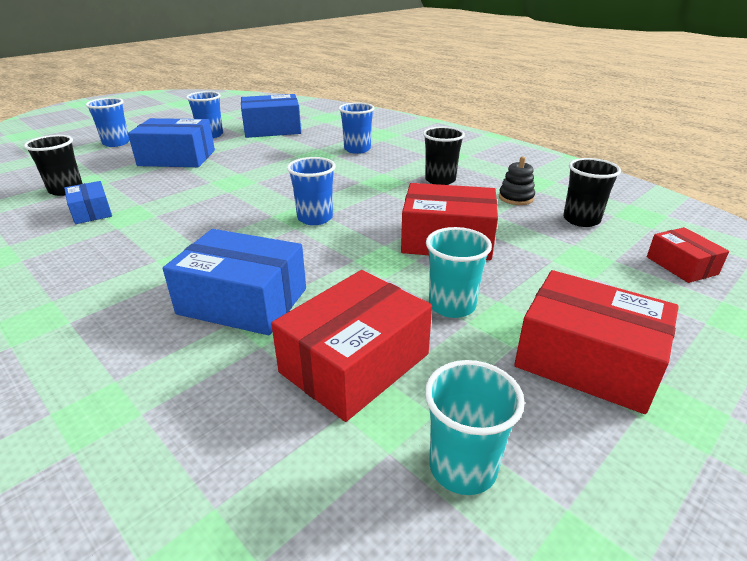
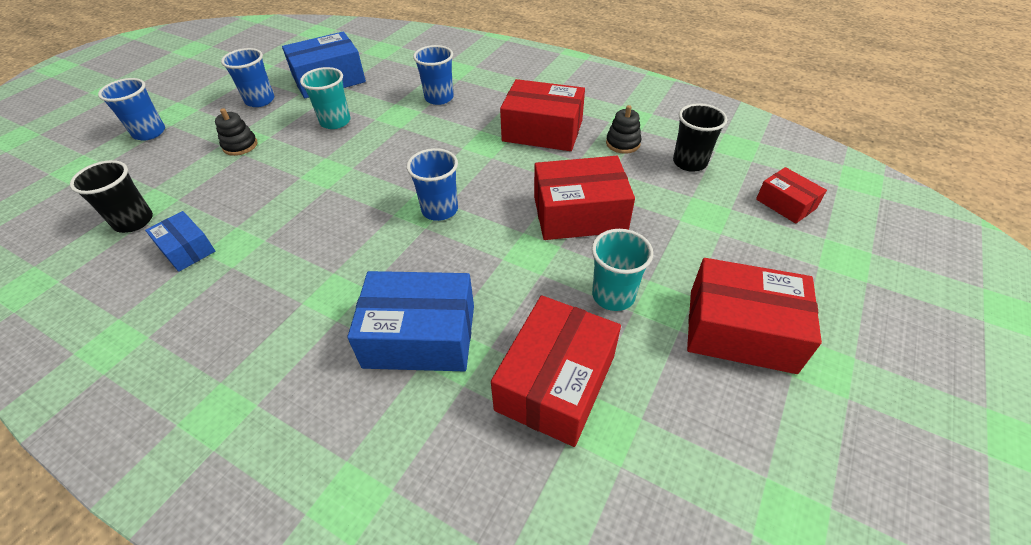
camera: 15 degrees left, 15 degrees up
(177, 158) = (240, 145): blue box -> black stacking toy
(440, 180) = (542, 131): black cup -> red box
(462, 467) = (681, 463): turquoise cup -> turquoise cup (335, 122)

